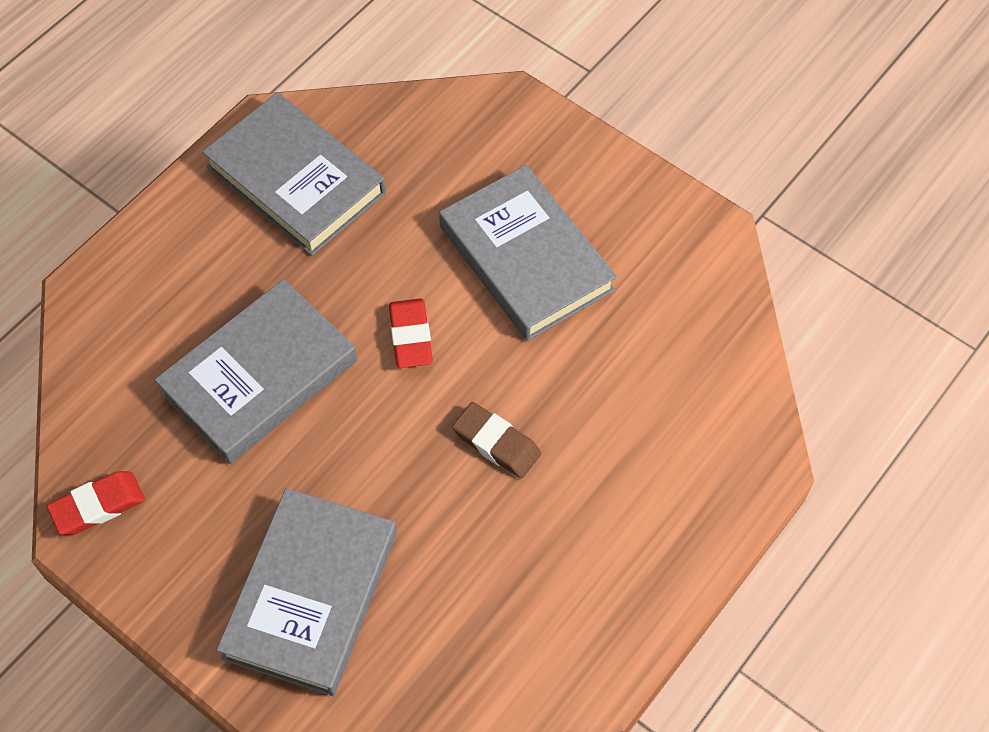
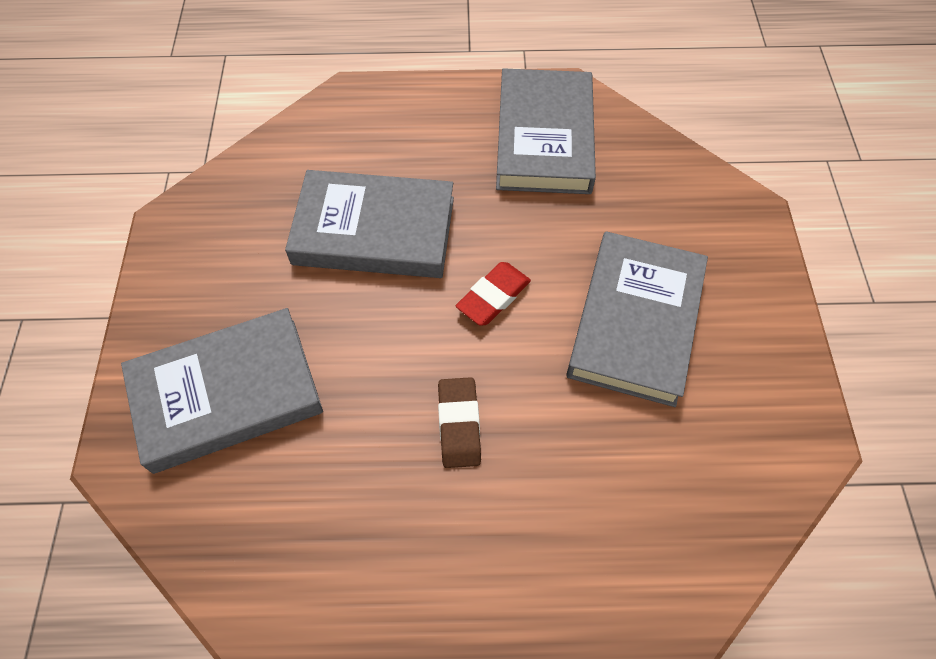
camera: 50 degrees right, 0 degrees up
(98, 506) = (198, 216): red eraser -> none

